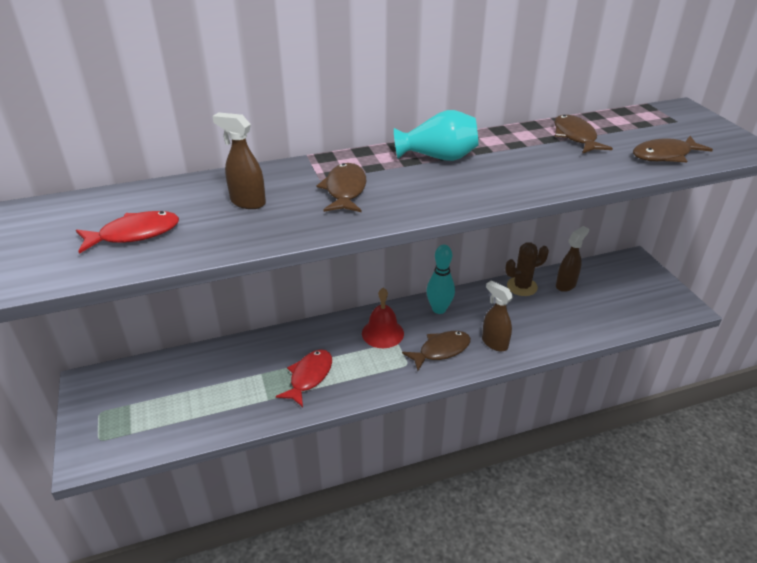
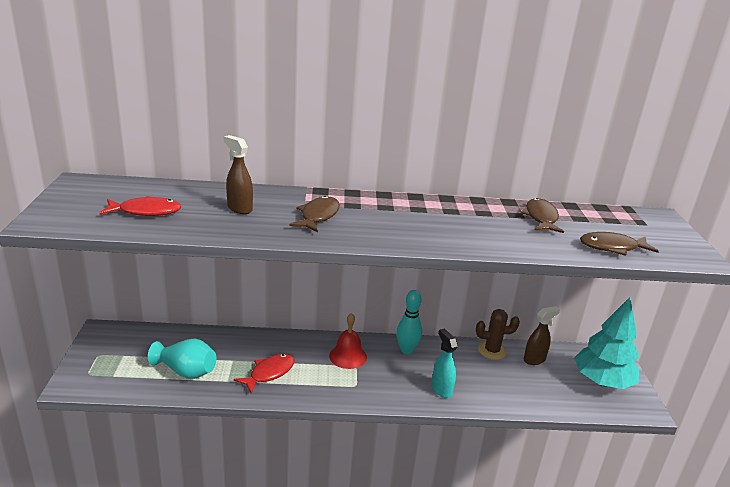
camera: 15 degrees right, 10 degrees down
(438, 157) = (410, 209): turquoise vase -> turquoise vase (186, 371)
(441, 350) = (390, 383): brown fish -> none
(494, 343) = (441, 389): brown spray bottle -> turquoise spray bottle
(637, 290) = (602, 381): none -> turquoise tree

